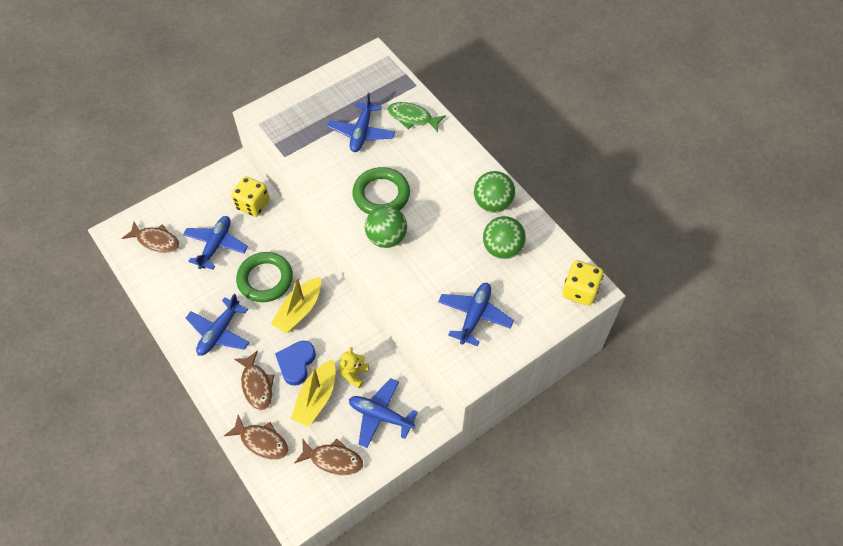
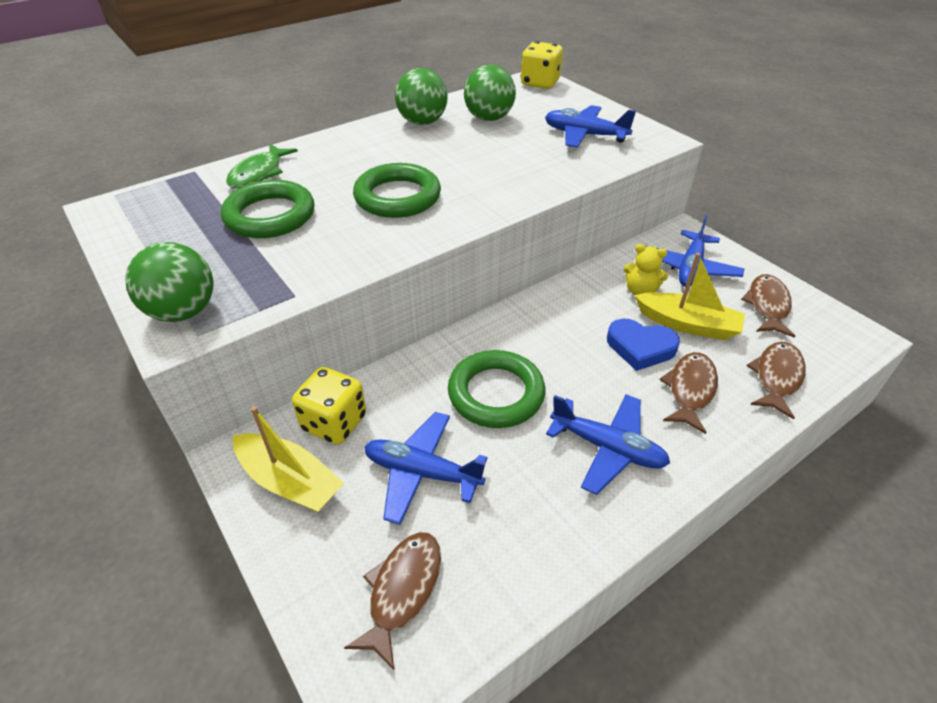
camera: 90 degrees left, 15 degrees down
(257, 385) = (690, 390): brown fish -> brown fish turned 45 degrees counterclockwise
(299, 310) = (550, 349): yellow boat -> yellow boat (289, 481)
(361, 132) = (270, 215): blue plane -> green ring
(386, 238) = (474, 192): green ball -> green ball (183, 312)

